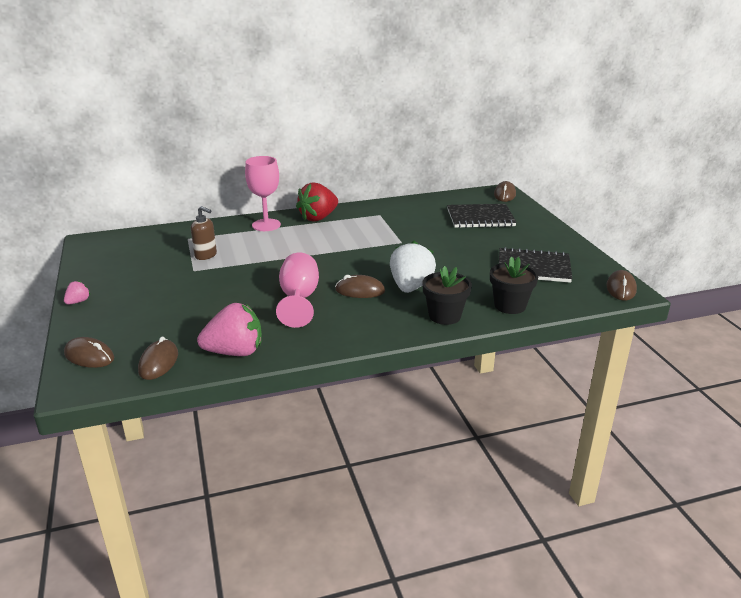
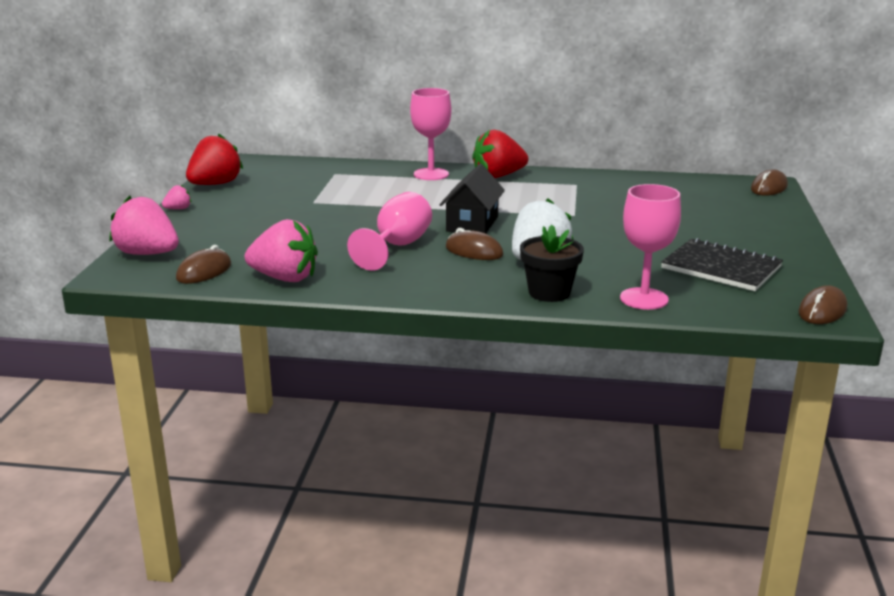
camera: 25 degrees right, 5 degrees down
(89, 356) = (147, 254): brown mouse -> pink strawberry
(91, 269) = (215, 184): none -> red strawberry
(206, 255) = (338, 191): brown soap dispenser -> none
(337, 265) = (472, 224): none -> black house
(480, 218) = (706, 206): black notebook -> none
(510, 306) = (644, 299): black flower pot -> pink goblet

